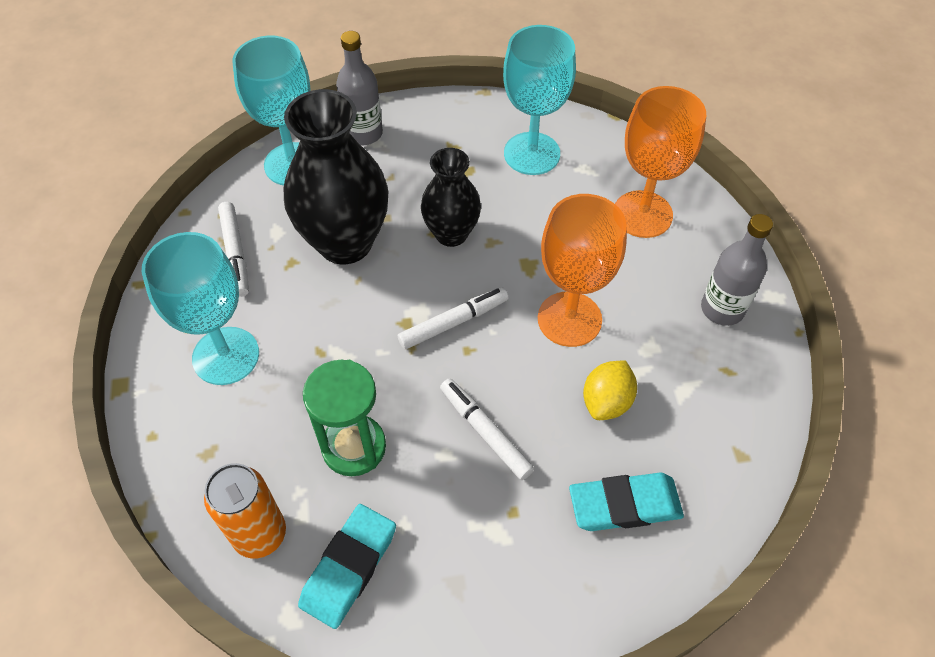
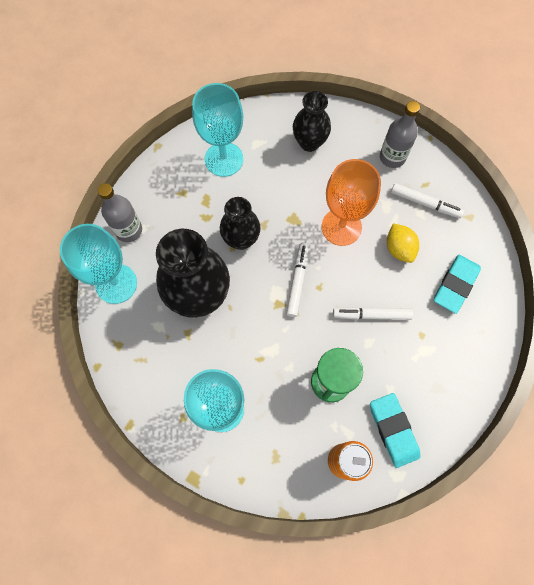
camera: 50 degrees left, 15 degrees up
(235, 253) = (154, 358): white marker -> white marker (425, 203)
(642, 214) = (309, 142): orange goblet -> black vase

